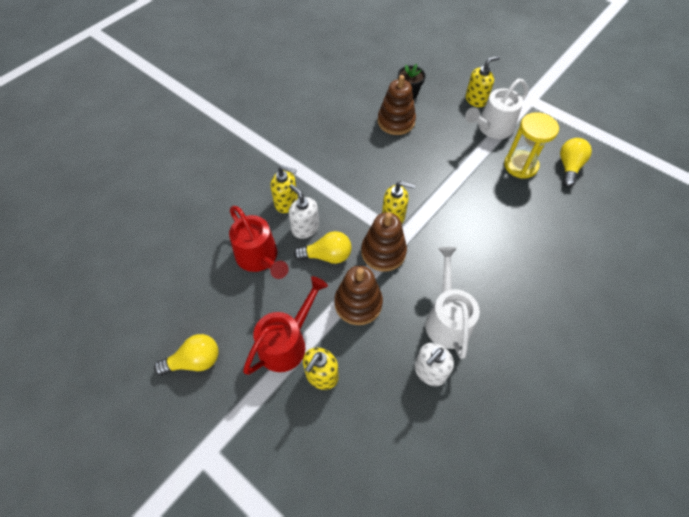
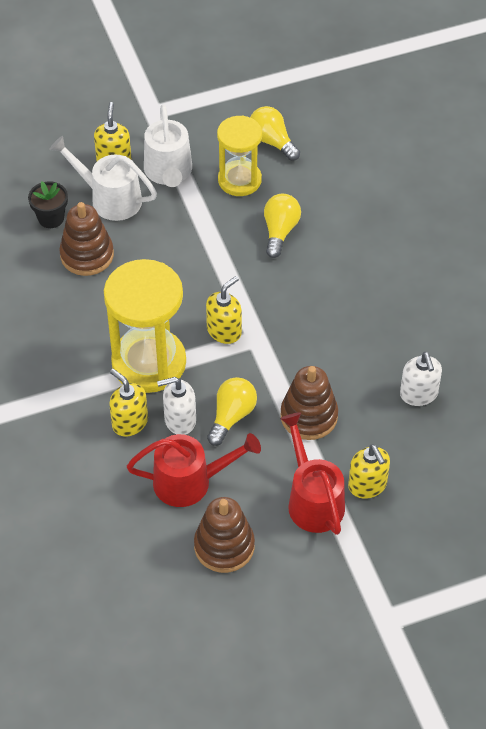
camera: 60 degrees left, 5 degrees down
(194, 361) = (280, 593): yellow light bulb -> yellow light bulb (280, 231)
(286, 202) = (129, 422): yellow soap dispenser -> yellow soap dispenser turned 90 degrees counterclockwise
(339, 190) = (149, 363): none -> yellow hourglass
(383, 252) = (263, 363): brown stacking toy -> brown stacking toy (224, 546)
(447, 318) = (375, 350): white watering can -> white watering can (109, 198)

